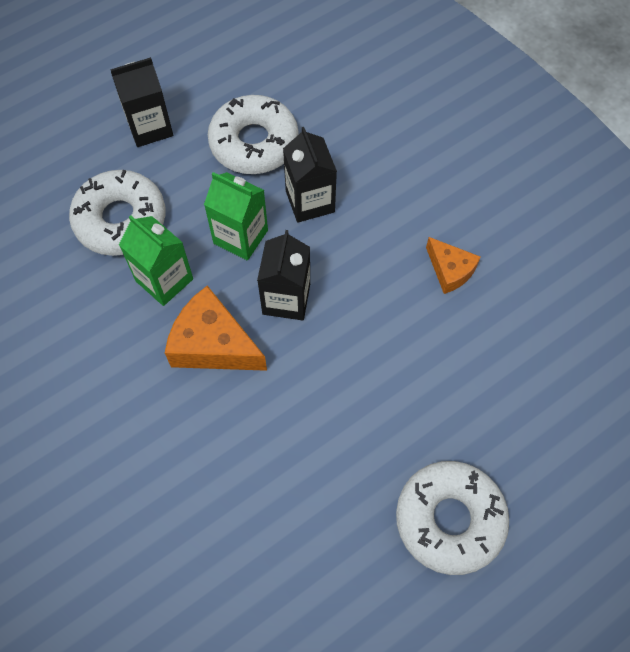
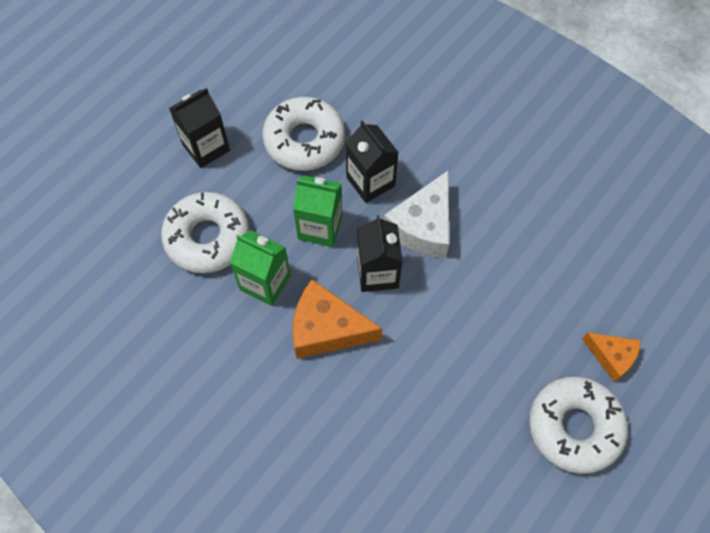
camera: 15 degrees left, 0 degrees up
(351, 261) = (423, 226): none -> white cheese
(450, 270) = (509, 214): orange cheese -> orange cheese (611, 356)

